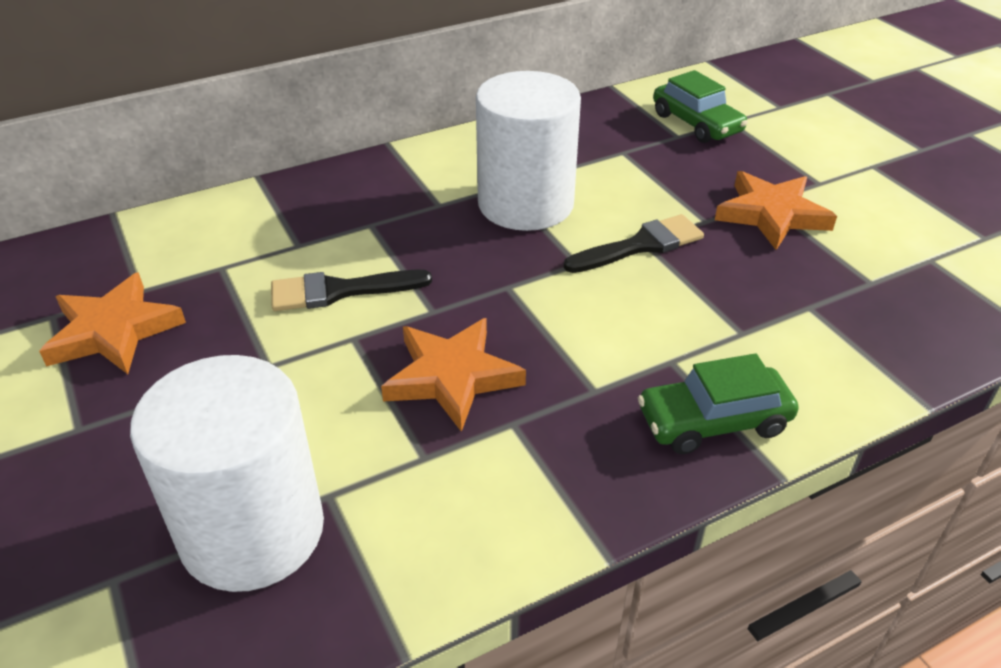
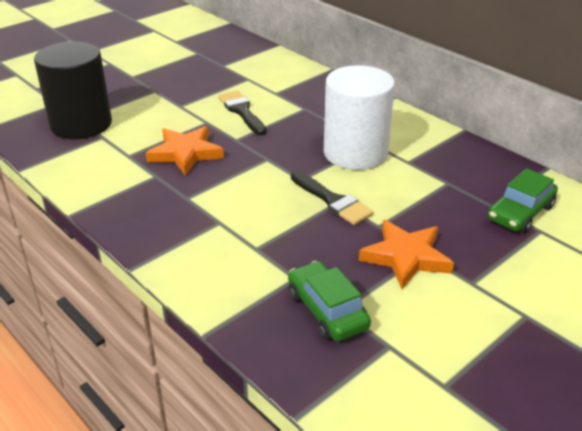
camera: 75 degrees right, 5 degrees down
(113, 331) = (192, 67): orange star -> none
(252, 531) = (81, 124): white cylinder -> black cylinder
(713, 421) = (171, 241): green car -> green car (327, 310)

